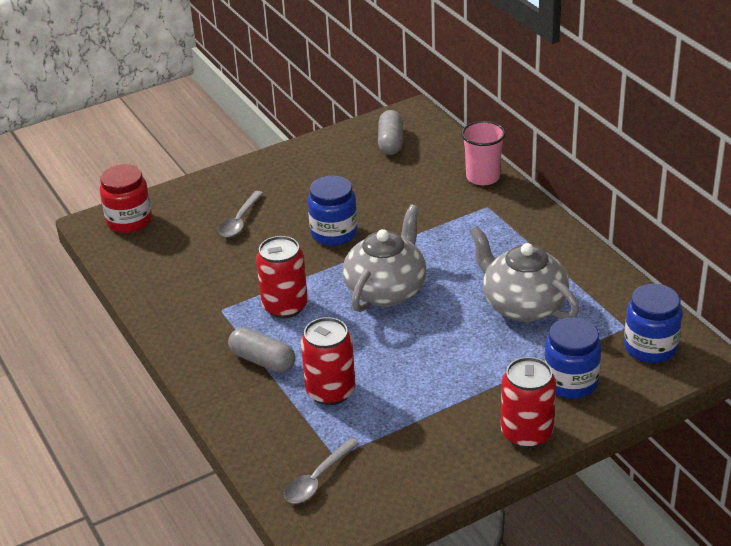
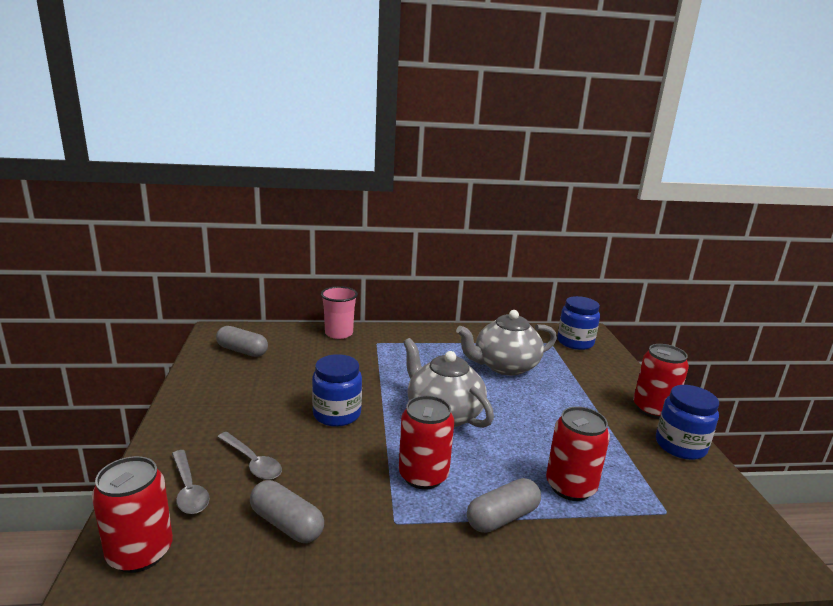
camera: 70 degrees left, 15 degrees down
(129, 221) = (140, 552): red jar -> red can
(188, 263) = (286, 524): none -> grey capsule
(317, 479) = (700, 535): grey spoon -> grey spoon (189, 489)
(571, 382) = (600, 376): blue jar -> blue jar (680, 446)

